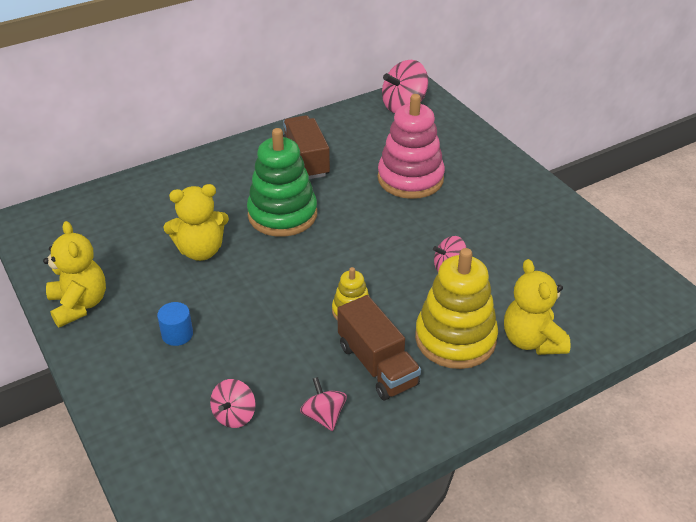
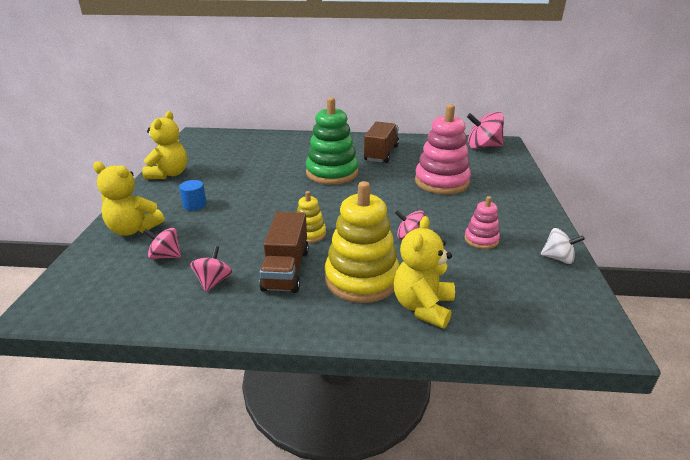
camera: 35 degrees right, 10 degrees down
(201, 250) = (262, 173): yellow teddy bear -> yellow teddy bear (133, 229)
(234, 415) = (165, 256): pink spinning top -> pink spinning top turned 45 degrees clockwise
(512, 240) = (481, 240): none -> pink stacking toy
(587, 232) = (558, 258): none -> white spinning top

